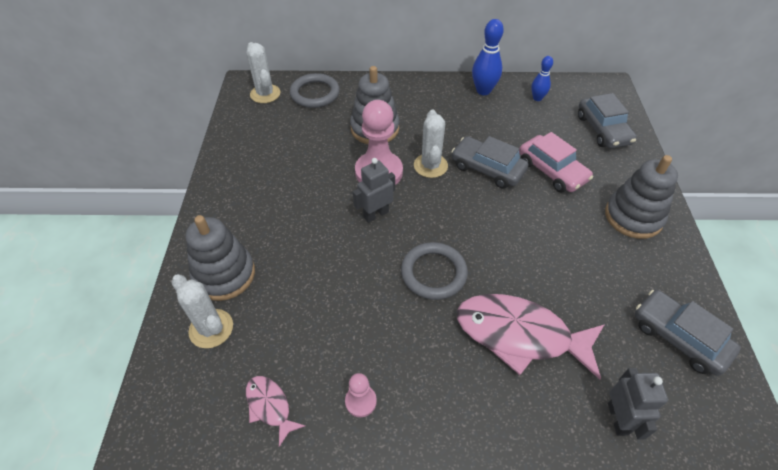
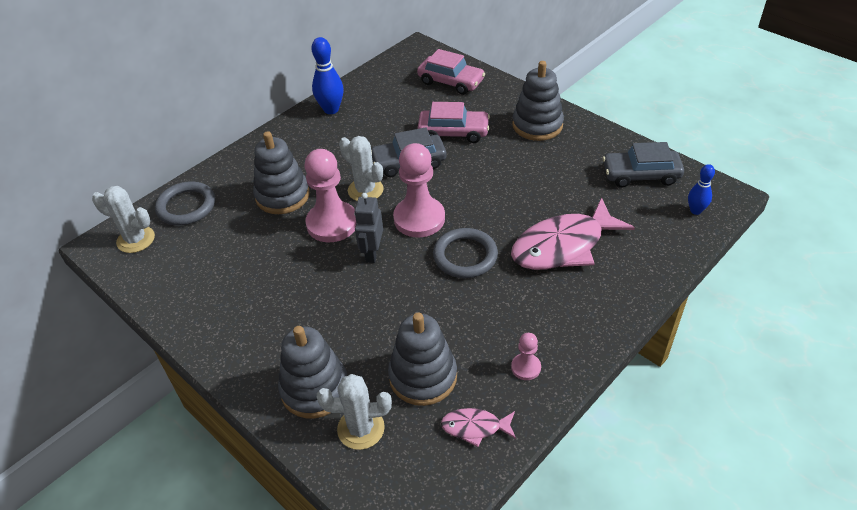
camera: 45 degrees left, 5 degrees down
(289, 333) = (423, 376): none -> grey stacking toy
(439, 216) = (419, 219): none -> pink pawn
(537, 98) = (379, 89): blue bowling pin -> blue bowling pin (695, 210)
(603, 129) = (451, 81): grey car -> pink car
(618, 419) = (664, 243): grey robot -> none

